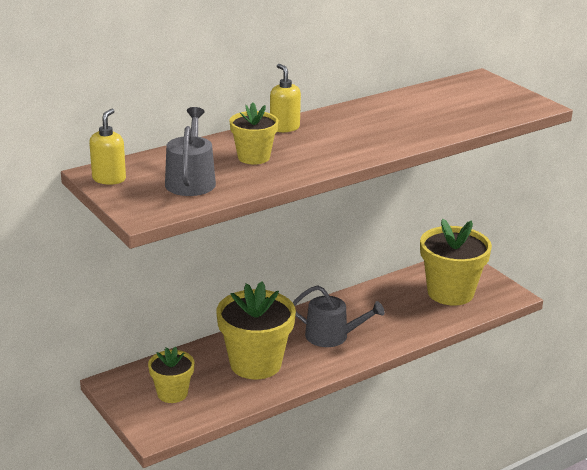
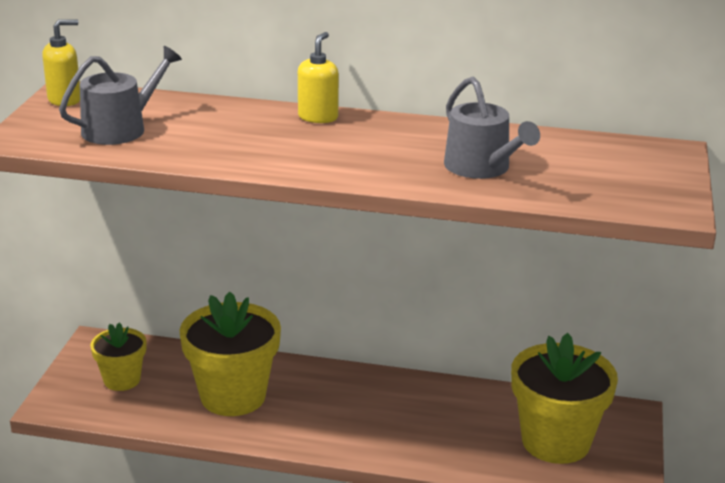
camera: 45 degrees right, 0 degrees up
(253, 157) = (222, 132): yellow flower pot -> none
(332, 336) = (348, 413): grey watering can -> grey watering can (482, 168)

